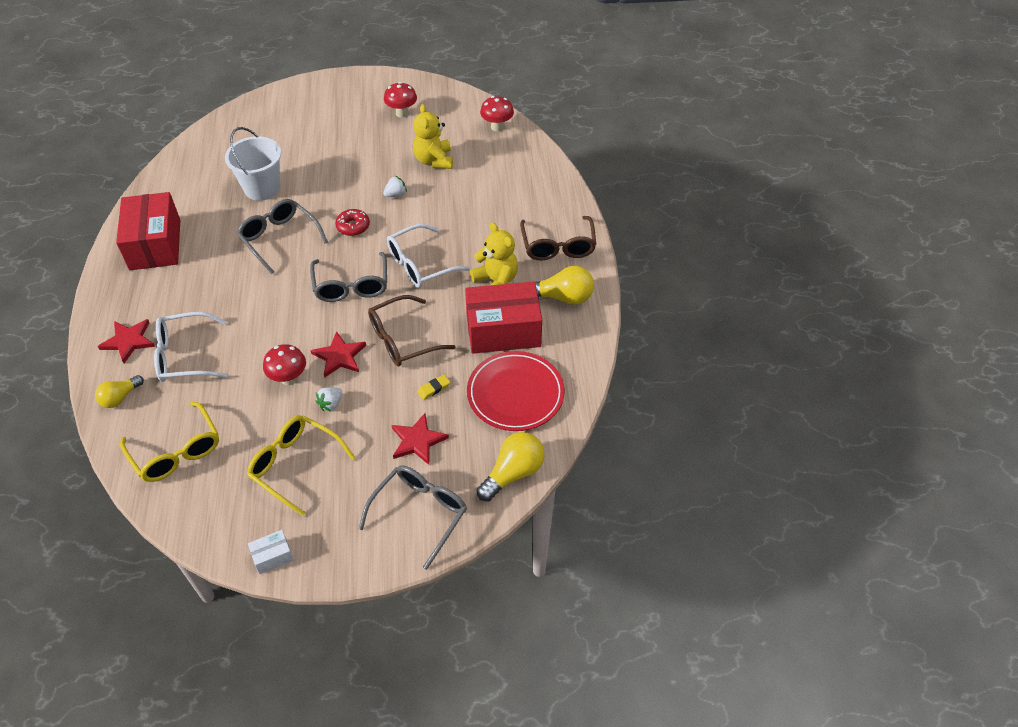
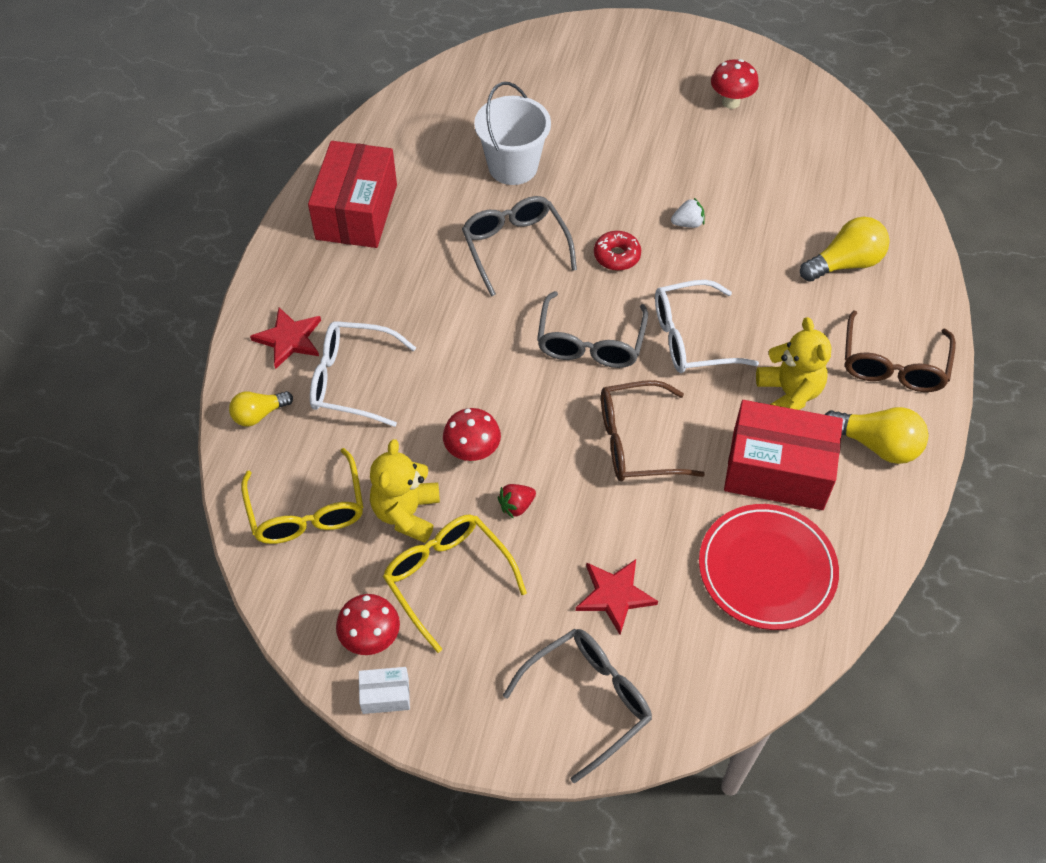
camera: 20 degrees right, 5 degrees up
(331, 404) = (516, 506): white strawberry -> red strawberry
(339, 356) = (546, 441): red star -> none
(433, 388) = (657, 526): yellow eraser -> none
(434, 160) = (755, 186): yellow teddy bear -> yellow teddy bear (406, 513)
(497, 127) = (859, 157): red mushroom -> red mushroom (371, 639)
(513, 473) = (730, 685): yellow light bulb -> yellow light bulb (845, 263)

